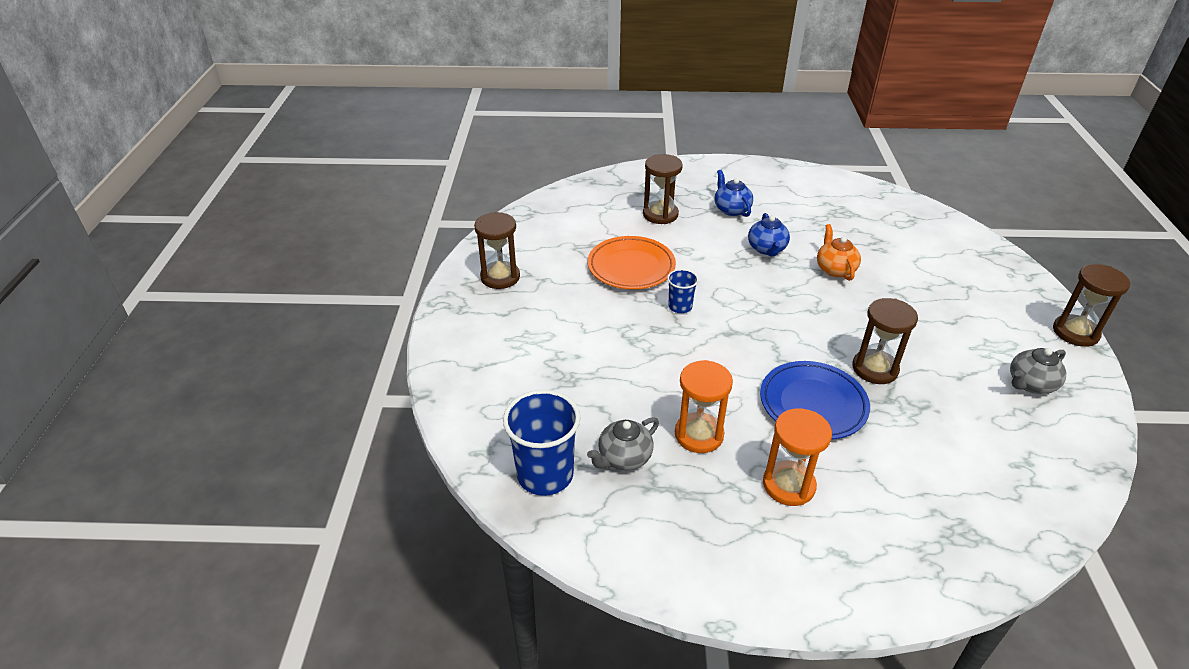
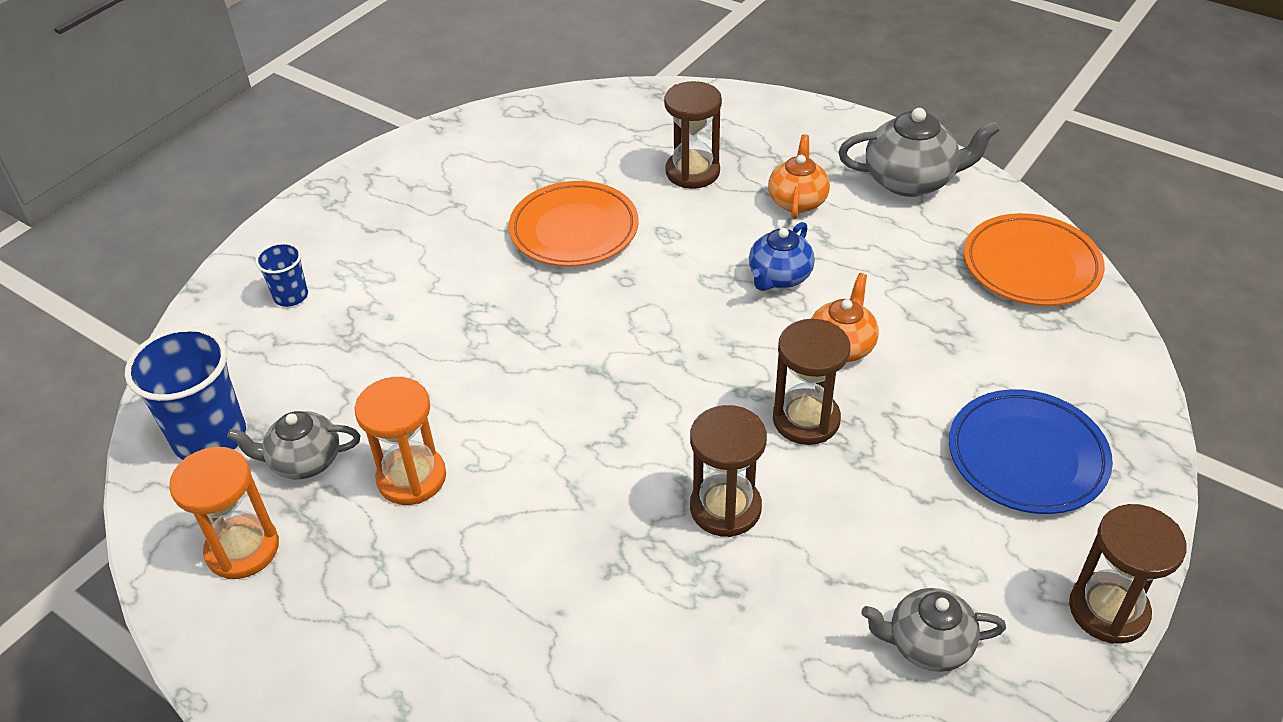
camera: 35 degrees right, 5 degrees up
(500, 277) = (413, 181): brown hourglass -> brown hourglass (806, 419)
(680, 306) = (574, 308): blue cup -> blue cup (291, 296)
(731, 209) = (797, 201): blue teapot -> orange teapot
(774, 181) = (911, 181): none -> grey teapot
(788, 485) = (440, 593): orange hourglass -> orange hourglass (242, 549)
(813, 404) = (587, 512): blue plate -> blue plate (1027, 457)
(872, 200) = (1031, 266): none -> orange plate

